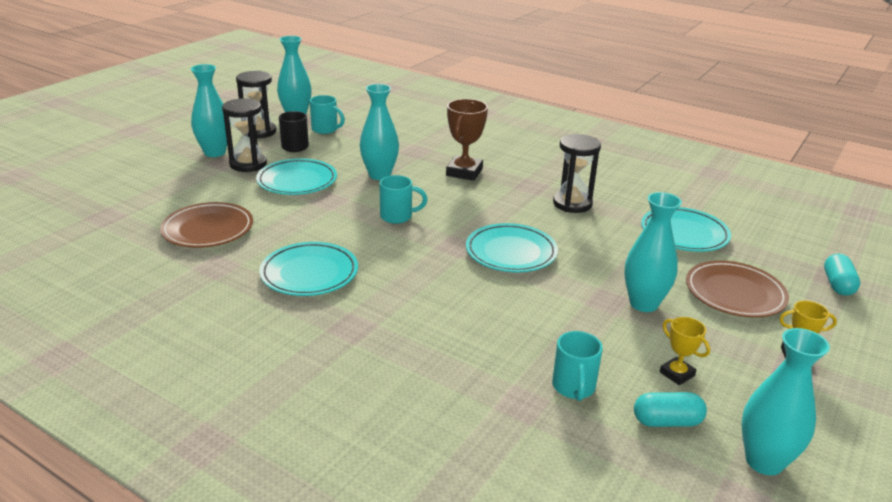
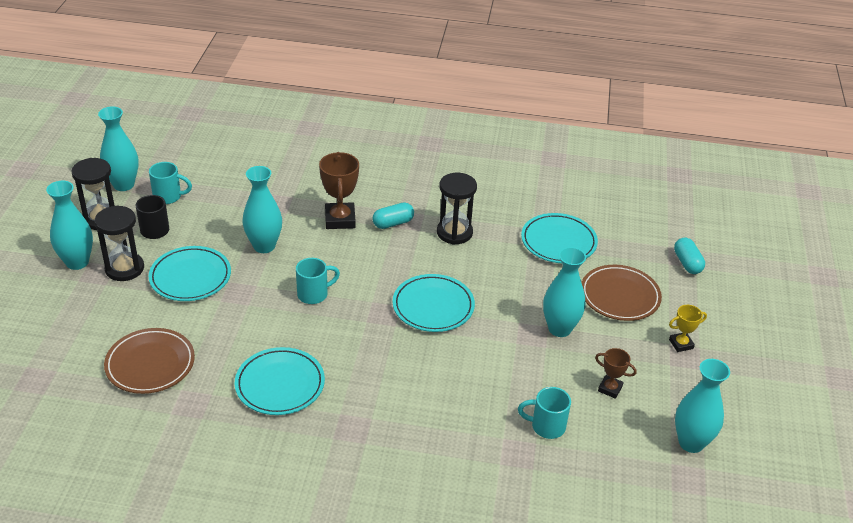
camera: 25 degrees left, 10 degrees up
(573, 388) = (546, 426): turquoise mug -> turquoise mug turned 120 degrees clockwise
(667, 421) = (620, 433): turquoise capsule -> turquoise capsule (393, 223)
(677, 374) = (610, 389): yellow trophy -> brown trophy

